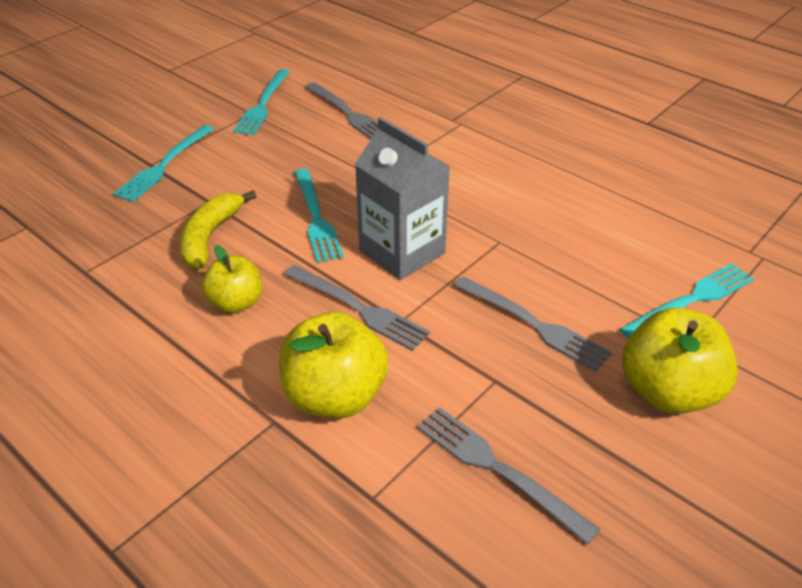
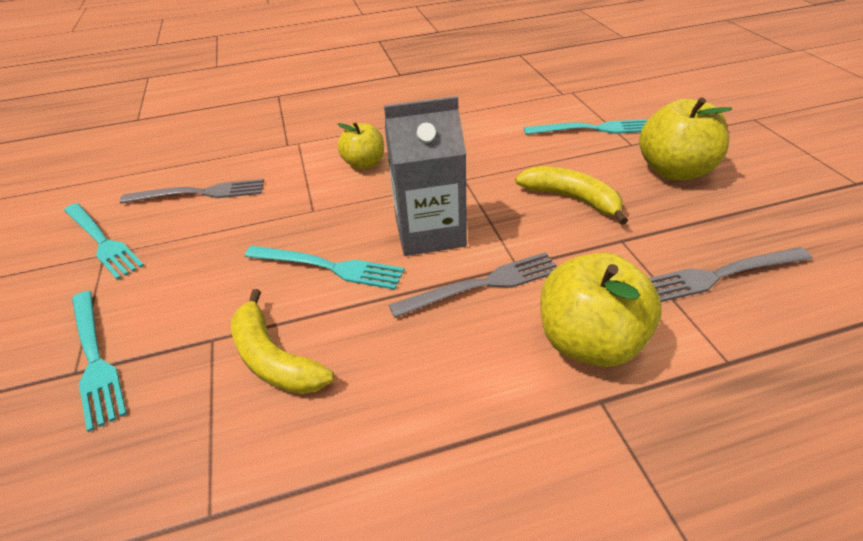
camera: 55 degrees left, 0 degrees up
(236, 303) = (403, 372): yellow apple -> yellow apple (364, 164)
(534, 324) = (572, 199): grey fork -> yellow banana
(691, 300) = (593, 129): turquoise fork -> turquoise fork turned 90 degrees clockwise

